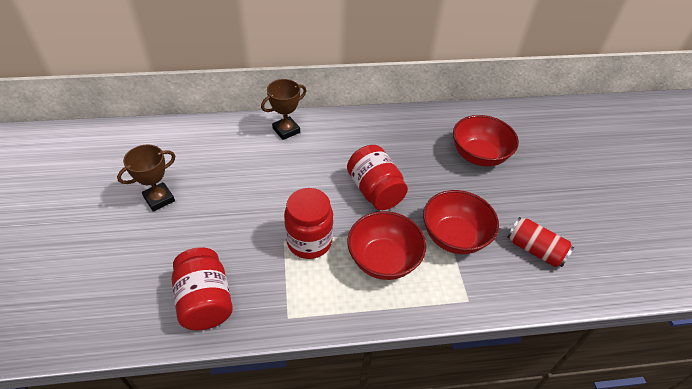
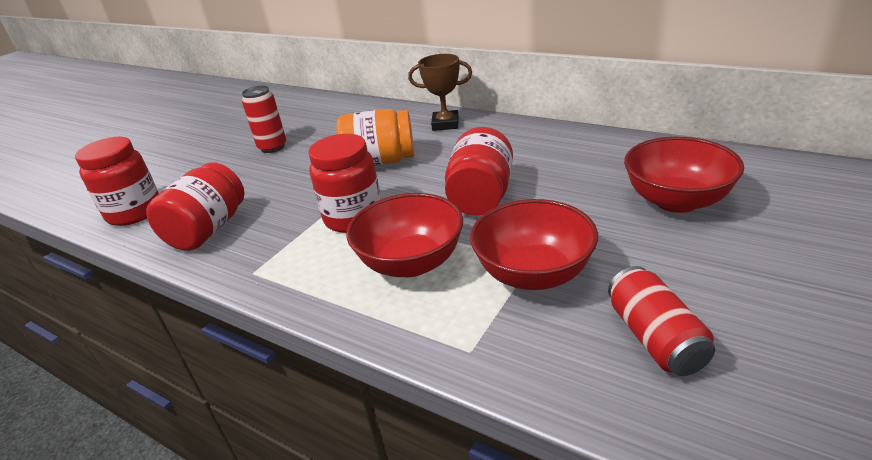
camera: 45 degrees right, 15 degrees down
(107, 316) = (135, 212): none -> red jar
(159, 199) = (272, 147): brown trophy -> red can
(273, 184) = (380, 162): none -> orange jar

